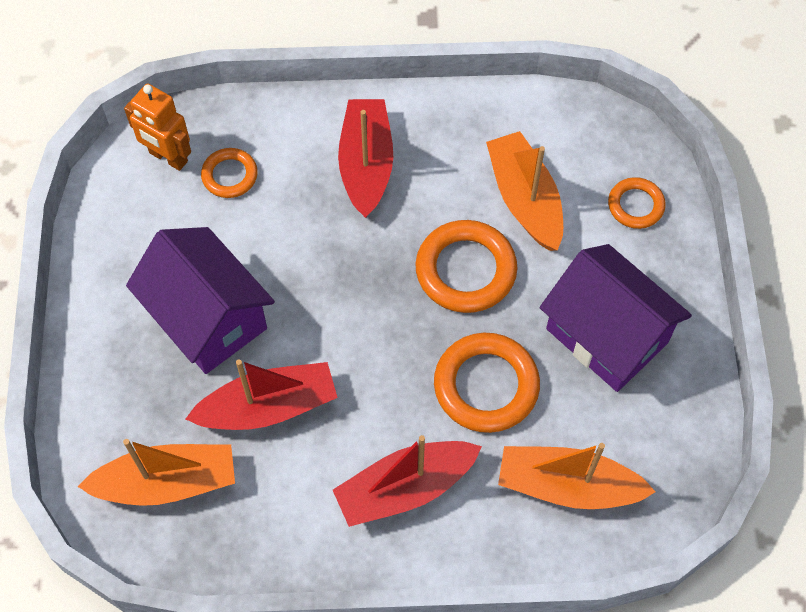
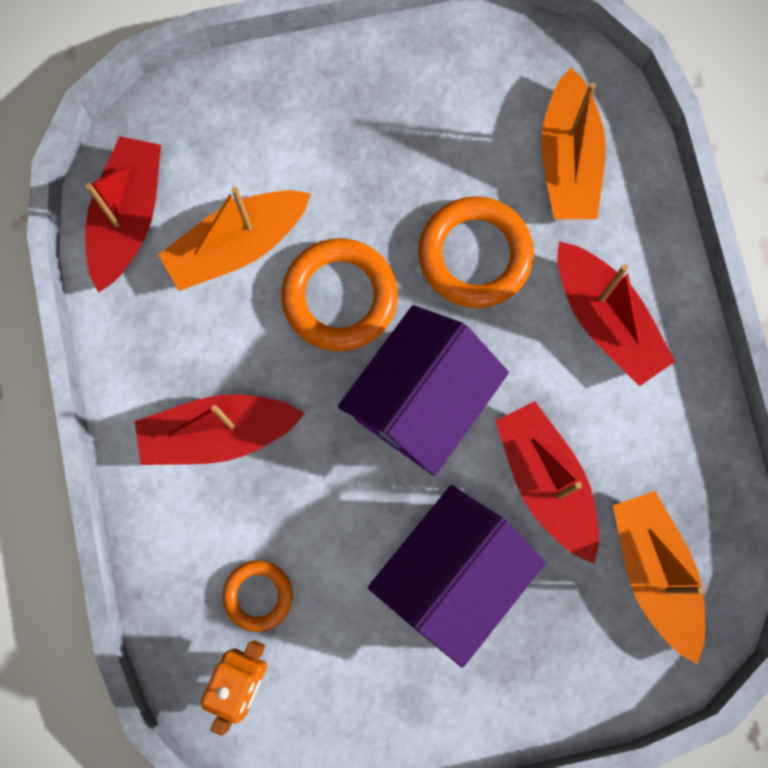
camera: 100 degrees left, 15 degrees up
(561, 124) = (128, 218): none -> red boat
(607, 335) = (393, 139): purple house -> purple house (421, 400)
(635, 205) = (226, 125): orange ring -> none

